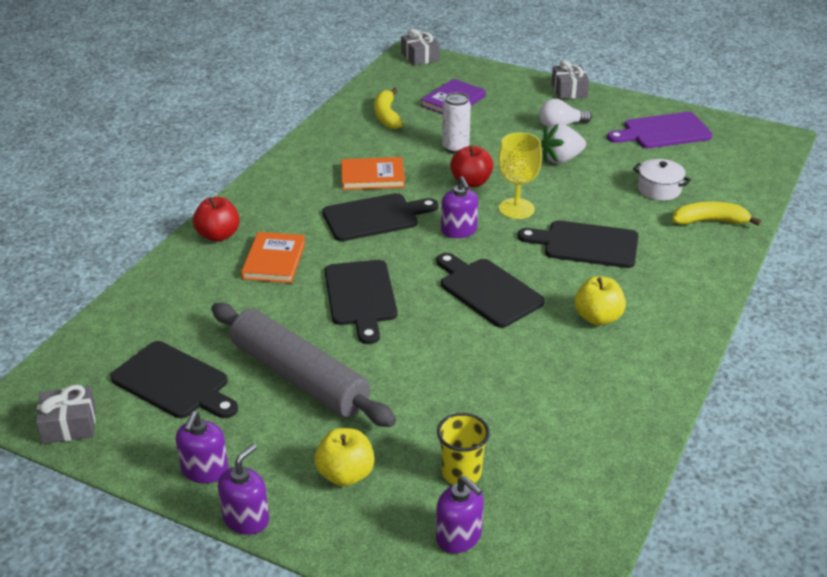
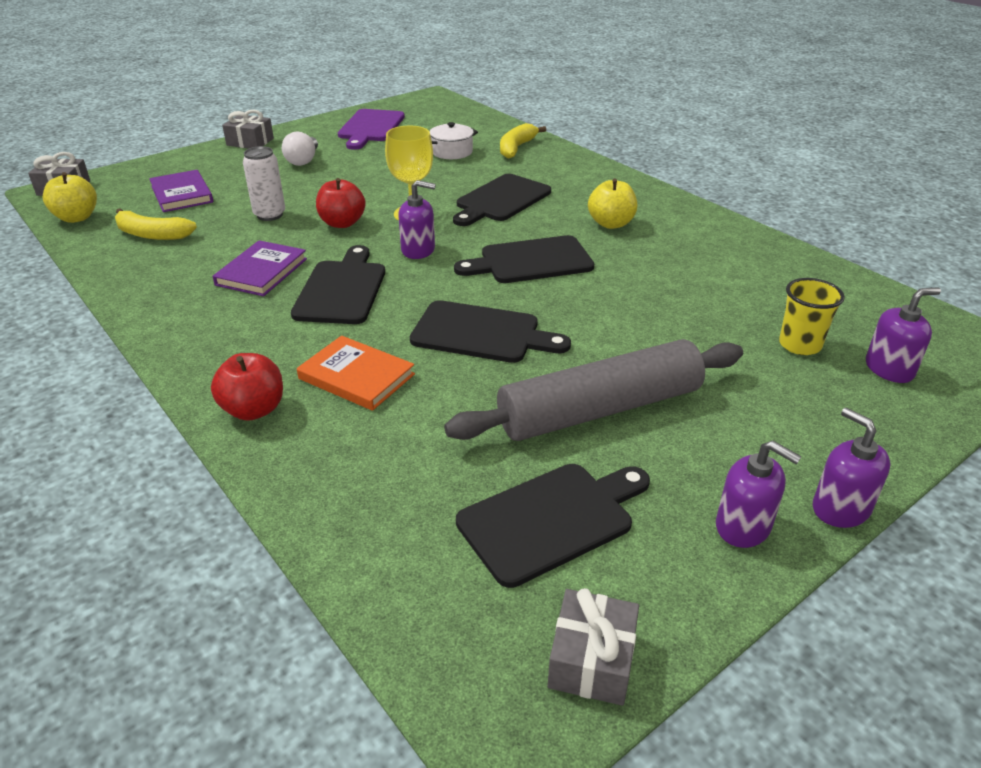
camera: 65 degrees left, 0 degrees up
(345, 474) = (782, 416): yellow apple -> yellow apple (77, 218)
(372, 176) = (261, 272): orange book -> purple book
(561, 159) = (357, 175): white strawberry -> none

